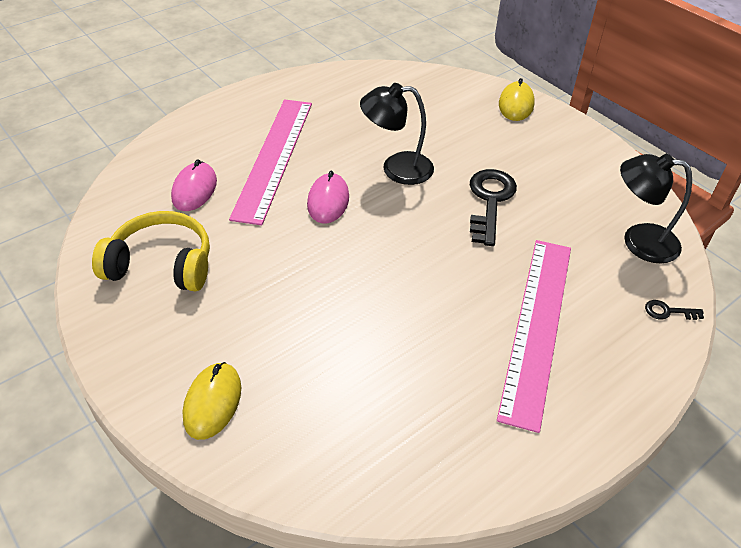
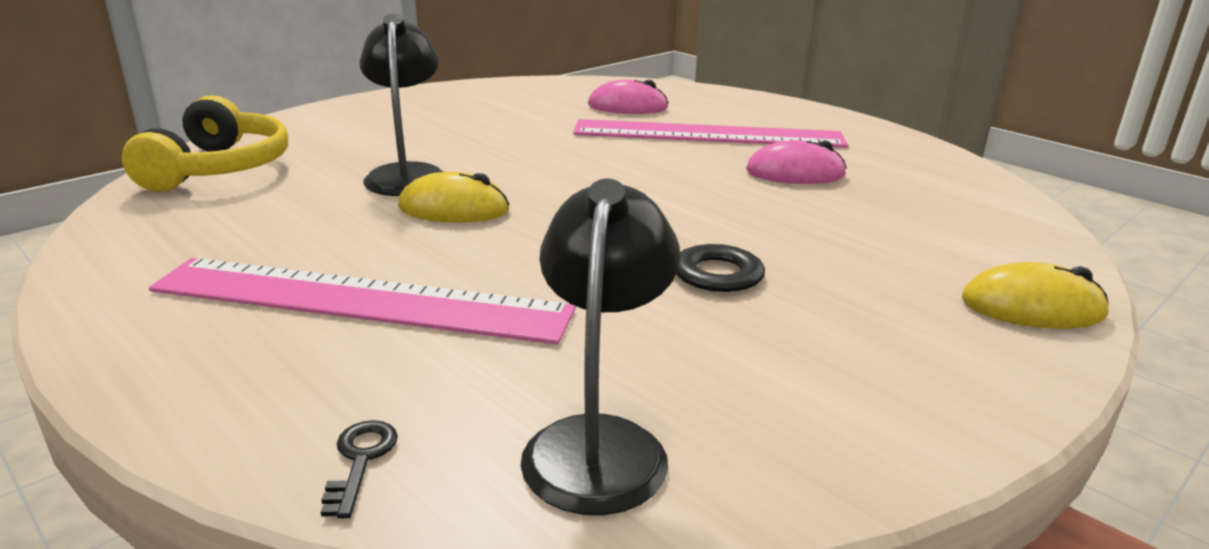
camera: 85 degrees right, 20 degrees down
(161, 265) = (503, 103): yellow headphones -> yellow headphones (218, 168)
(213, 402) = (310, 130): yellow mouse -> yellow mouse (454, 209)
(328, 201) = (631, 163): pink mouse -> pink mouse (795, 173)
(396, 168) = (727, 200): black lamp -> black lamp (407, 174)

